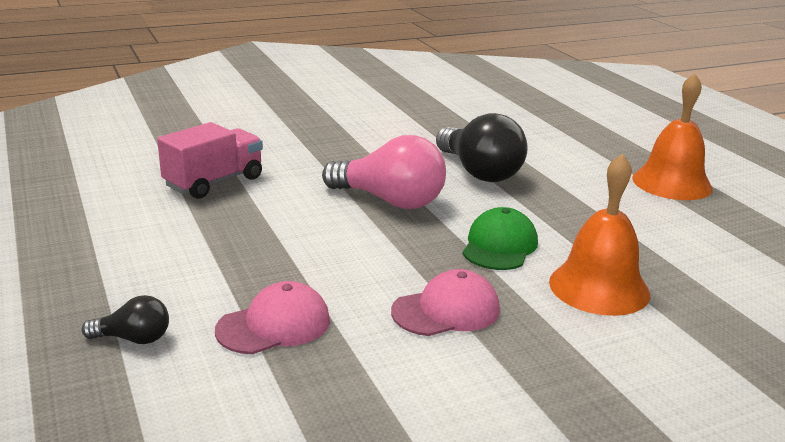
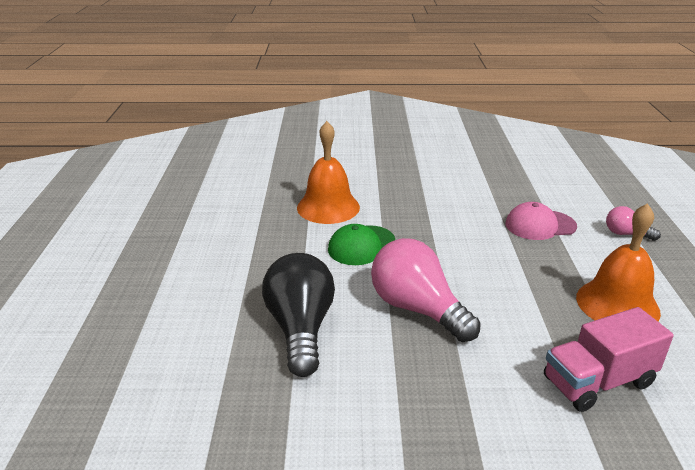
camera: 155 degrees left, 5 degrees up
(133, 339) = (626, 234): black light bulb -> pink light bulb
(446, 310) = (432, 213): pink cap -> none
(672, 183) = (143, 272): orange bell -> orange bell (617, 304)

